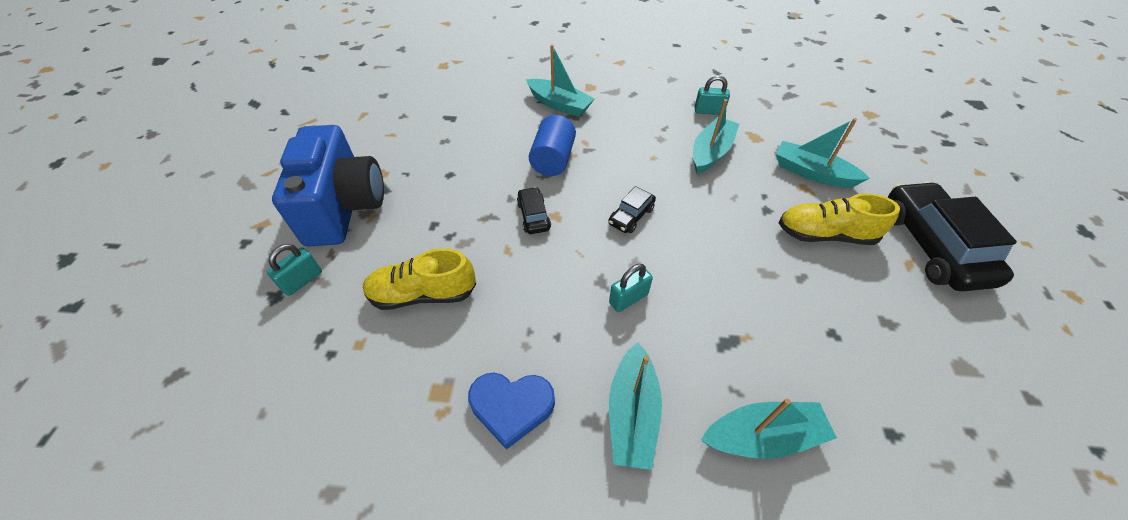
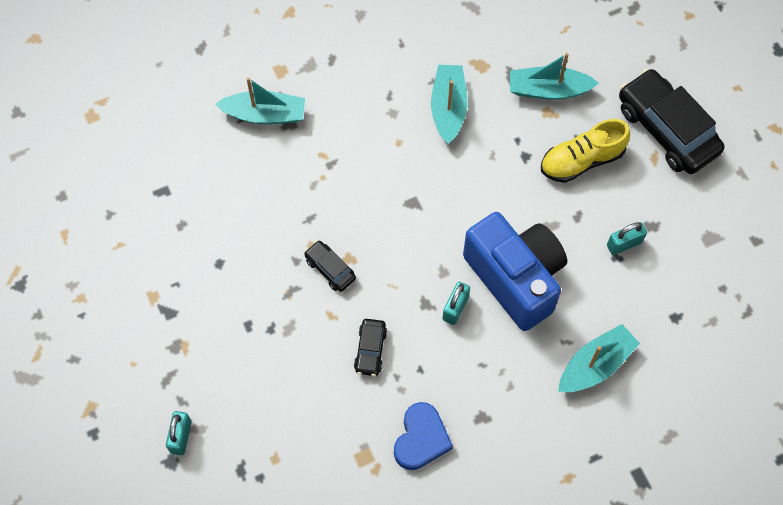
camera: 30 degrees left, 15 degrees up
(345, 208) = (151, 352): blue camera -> blue camera (515, 278)
(423, 294) = (291, 393): yellow shoe -> none
(511, 407) = (421, 439): blue heart -> blue heart turned 45 degrees counterclockwise
(553, 160) = (305, 194): blue cylinder -> none
(631, 216) = (414, 224): black car -> black car (370, 350)
(632, 413) = (505, 397): turquoise boat -> none
(708, 111) = (421, 49): turquoise padlock -> turquoise padlock (624, 244)

